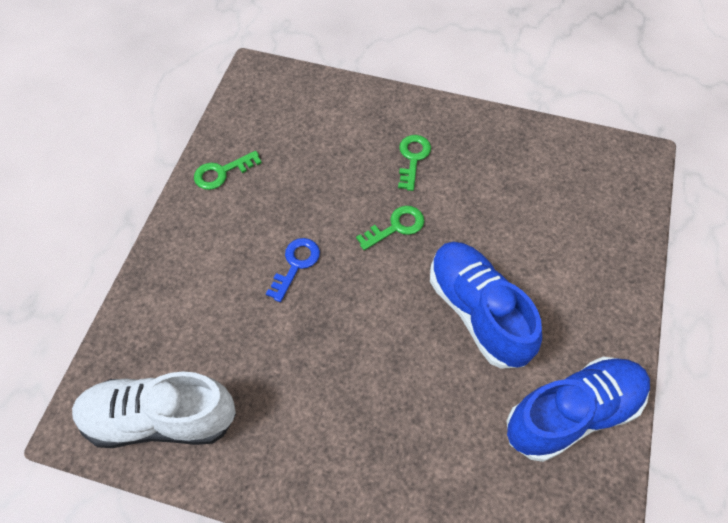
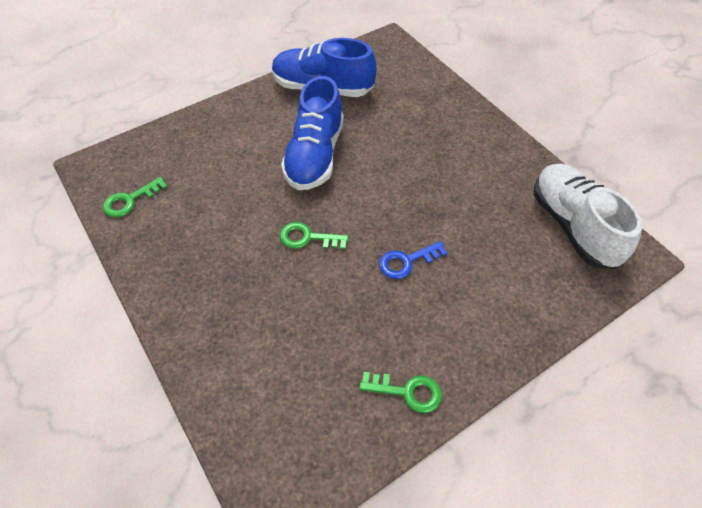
camera: 140 degrees left, 5 degrees down
(160, 419) = (573, 226): white shoe -> white shoe turned 150 degrees counterclockwise
(412, 158) = (236, 280): green key -> green key (130, 200)

